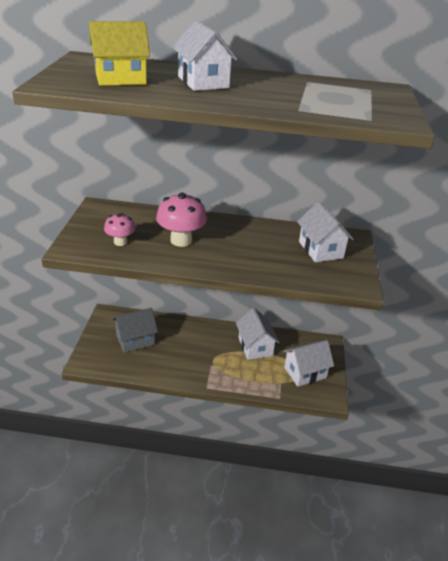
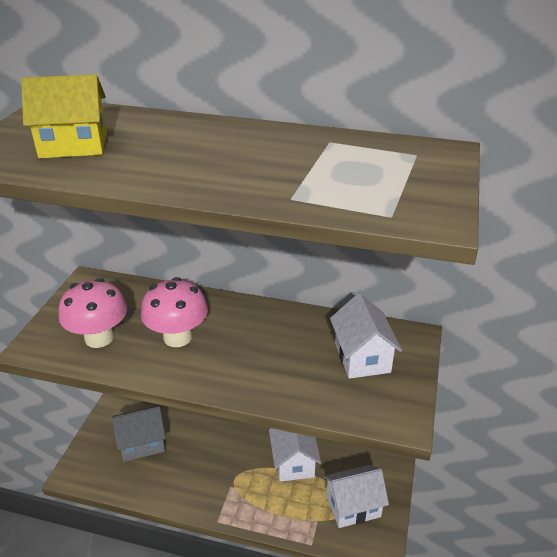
camera: 10 degrees right, 0 degrees up
(120, 242) = (99, 338): pink mushroom -> pink mushroom, size x1.65
(203, 82) = (181, 148): white house -> none

